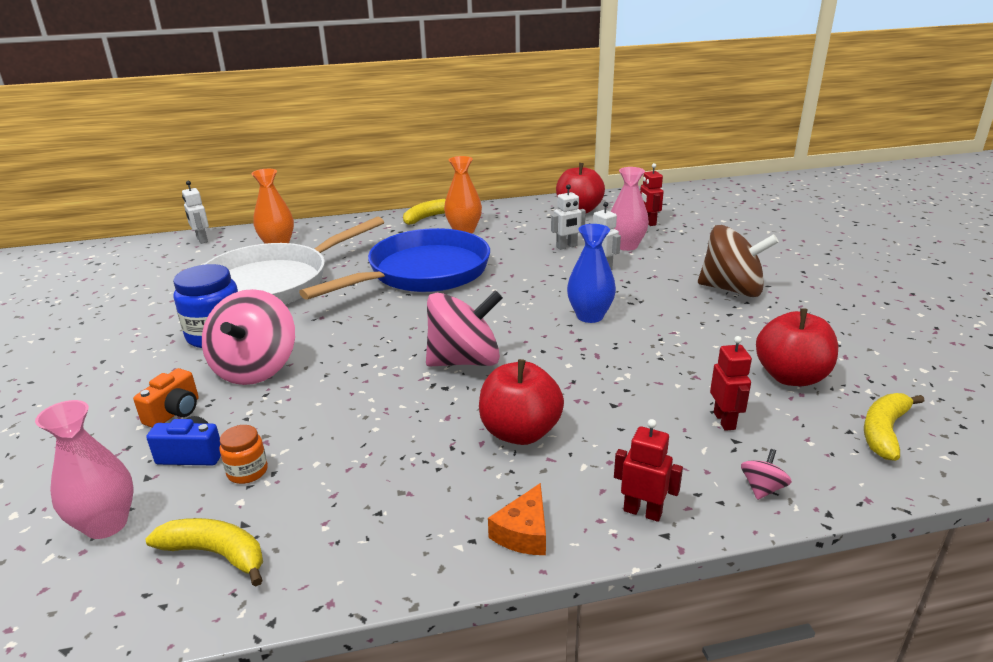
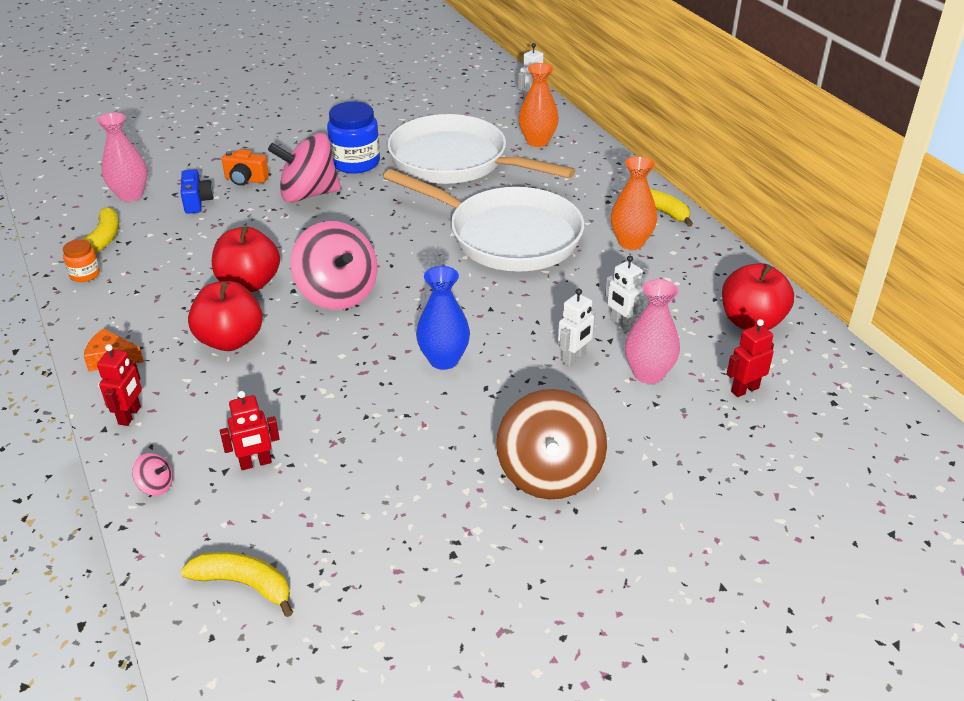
camera: 75 degrees right, 10 degrees up
(247, 472) = (179, 228): orange jar -> orange jar (85, 274)
(423, 273) = (507, 236): blue pan -> white pan
(791, 377) = (342, 517): red apple -> red apple (249, 283)

